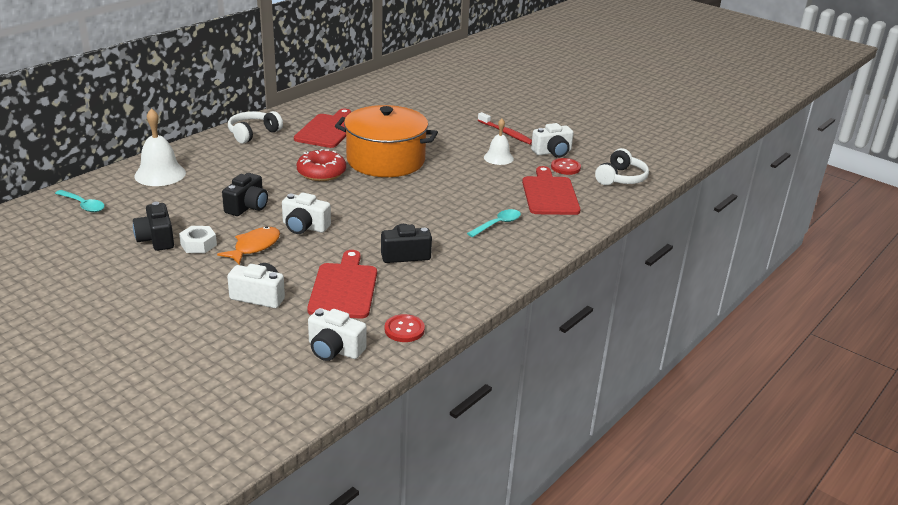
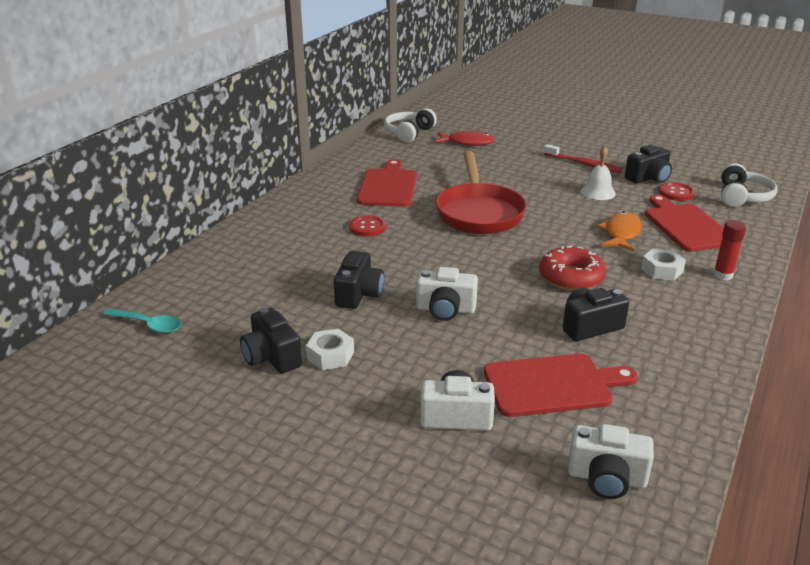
camera: 10 degrees left, 0 degrees up
(160, 174) = (224, 268): white bell -> none
(253, 133) = (305, 202): white headphones -> white headphones (409, 133)
(254, 247) = (403, 346): orange fish -> orange fish (621, 233)
(321, 172) = (417, 237): red donut -> red donut (571, 278)
(344, 288) = (552, 385): red cutting board -> red cutting board turned 90 degrees clockwise
(385, 160) = (479, 212): orange pot -> red pan
(404, 329) = (669, 431): red button -> red button (367, 227)
(421, 102) = (467, 142): none -> red fish
(498, 224) = (662, 270): turquoise spoon -> white nut
(544, 235) = (723, 275): none -> red glue stick
(552, 152) = (648, 178): white camera -> black camera

